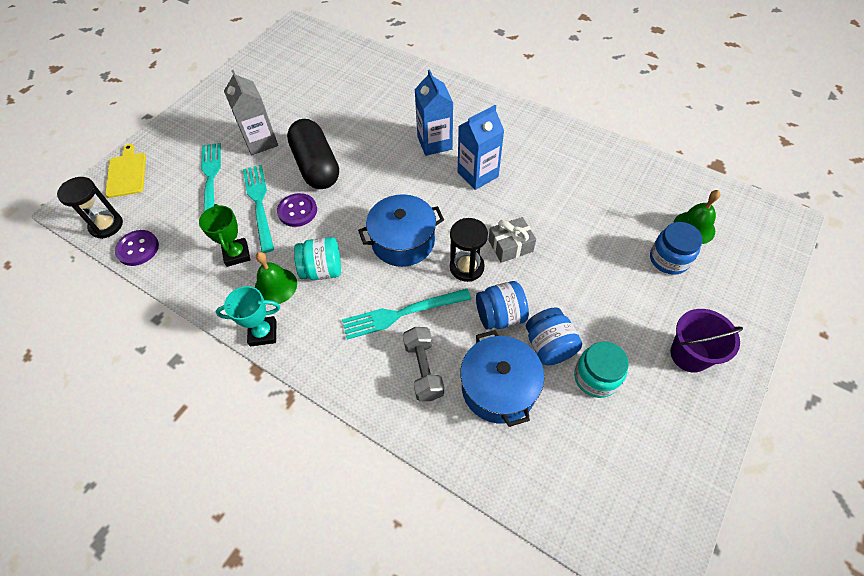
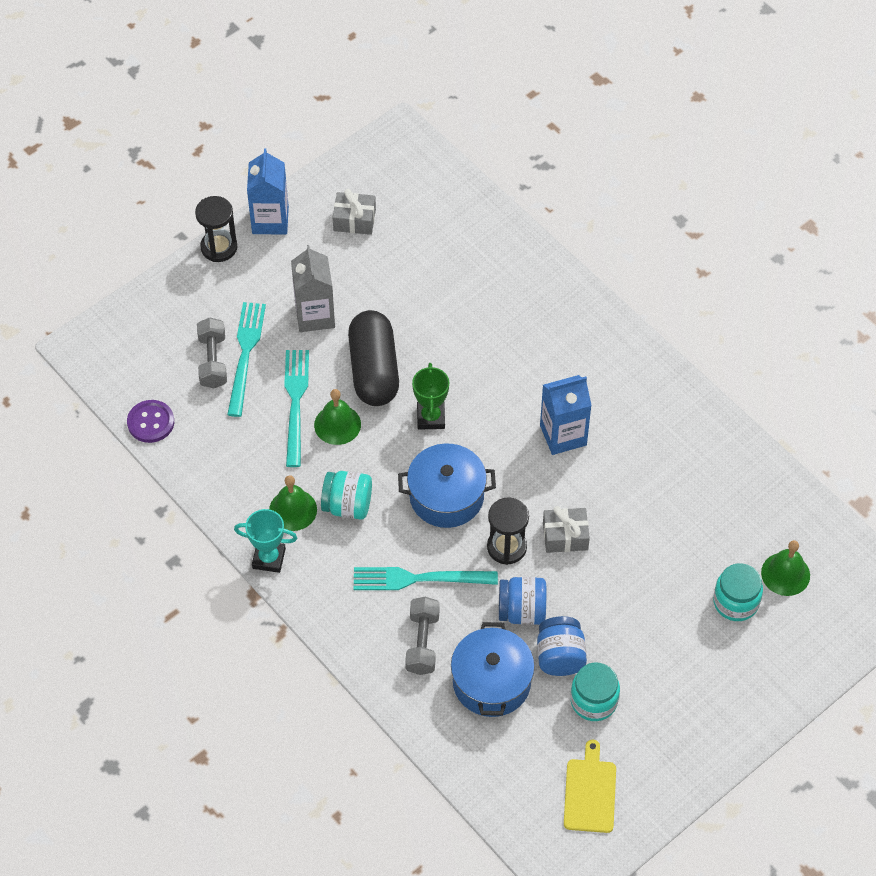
camera: 15 degrees right, 0 degrees up
(106, 225) = (119, 383): black hourglass -> black hourglass (219, 247)
(127, 173) = (148, 317): yellow cutting board -> yellow cutting board (590, 792)
(185, 191) = (213, 361): none -> grey dumbbell
(237, 254) = (258, 460): green trophy -> green trophy (431, 417)
(276, 78) = (354, 220): none -> grey gift
(297, 211) = (337, 424): purple button -> green bell
(434, 143) = (527, 377): blue carton -> blue carton (270, 220)
(669, 259) = (735, 602): blue jar -> turquoise jar
(689, 355) = (701, 707): purple bucket -> none

